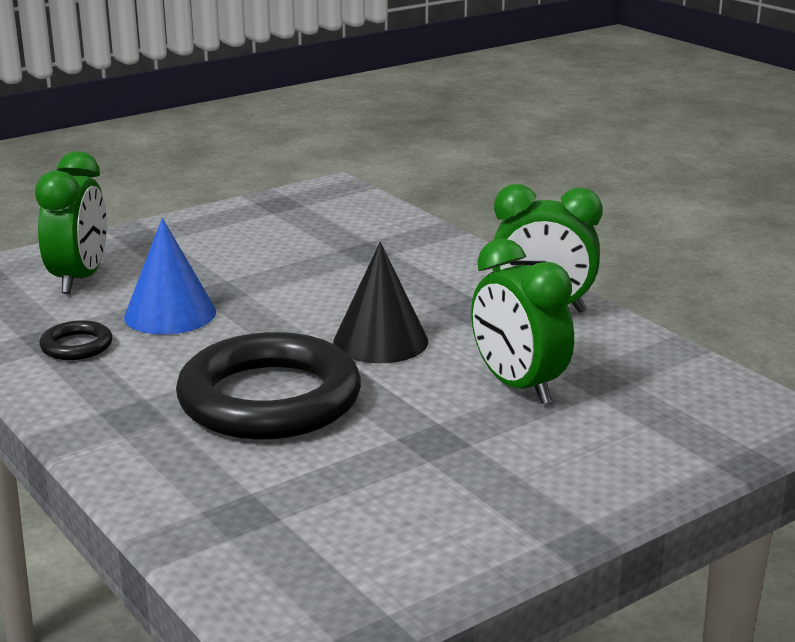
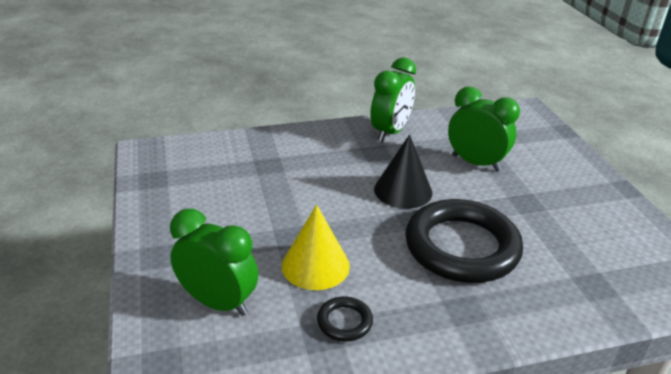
camera: 70 degrees left, 10 degrees up
(170, 314) = (315, 265): blue cone -> yellow cone
(518, 386) = (475, 163): green clock -> green clock turned 135 degrees counterclockwise

